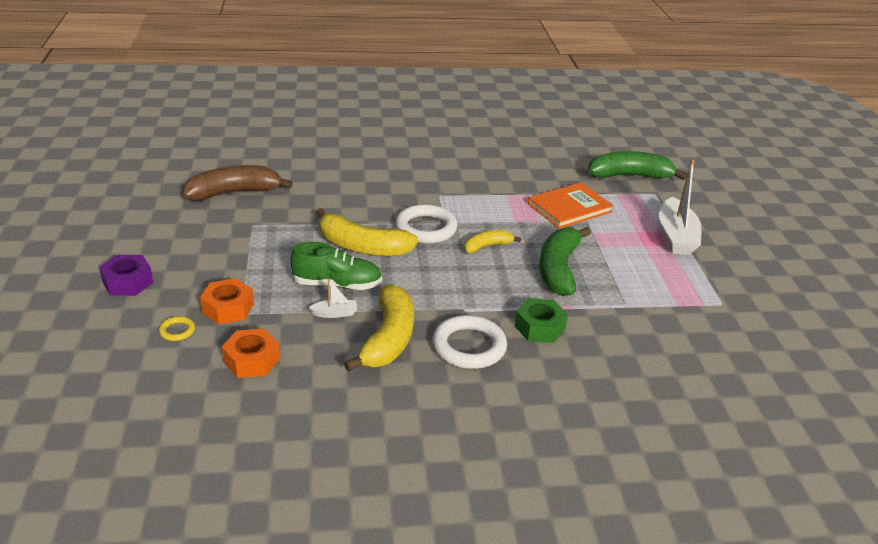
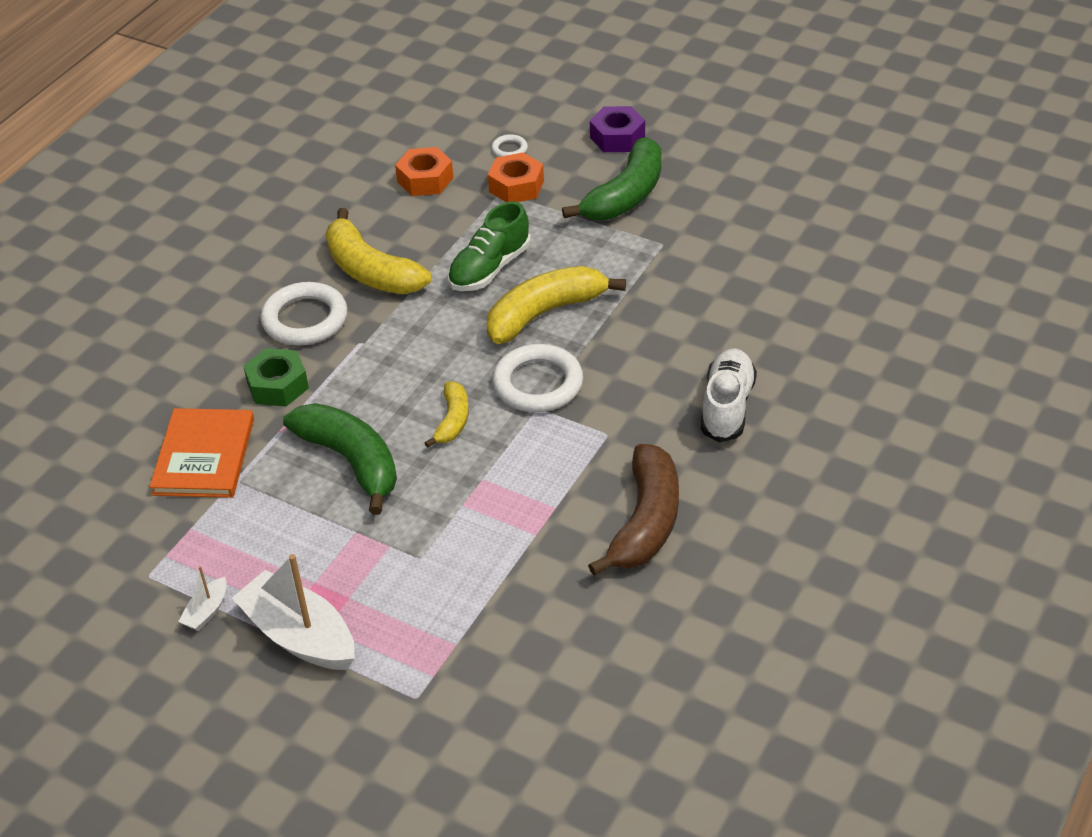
camera: 130 degrees right, 10 degrees up
(177, 331) = (509, 149): yellow ring -> white ring
(234, 192) = (753, 251): brown banana -> brown banana (645, 522)
(335, 313) = (443, 250): white boat -> white boat (206, 611)
(381, 168) = (727, 407): none -> white shoe
(569, 208) = (465, 558): orange book -> orange book (204, 456)
(629, 176) = (488, 702): green banana -> green banana (625, 195)

